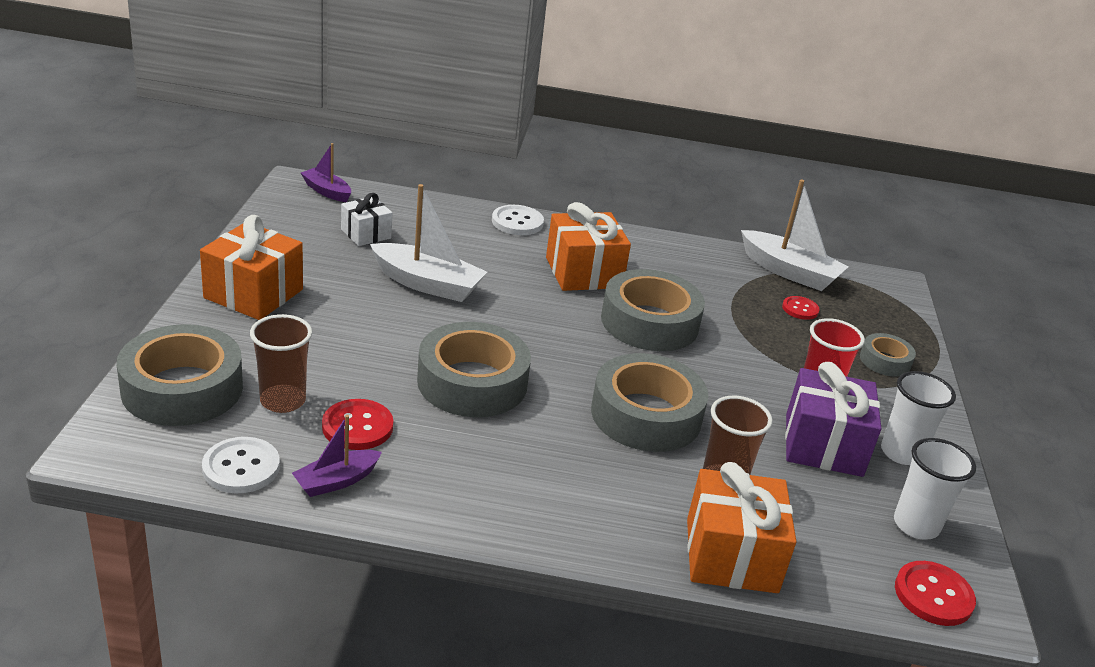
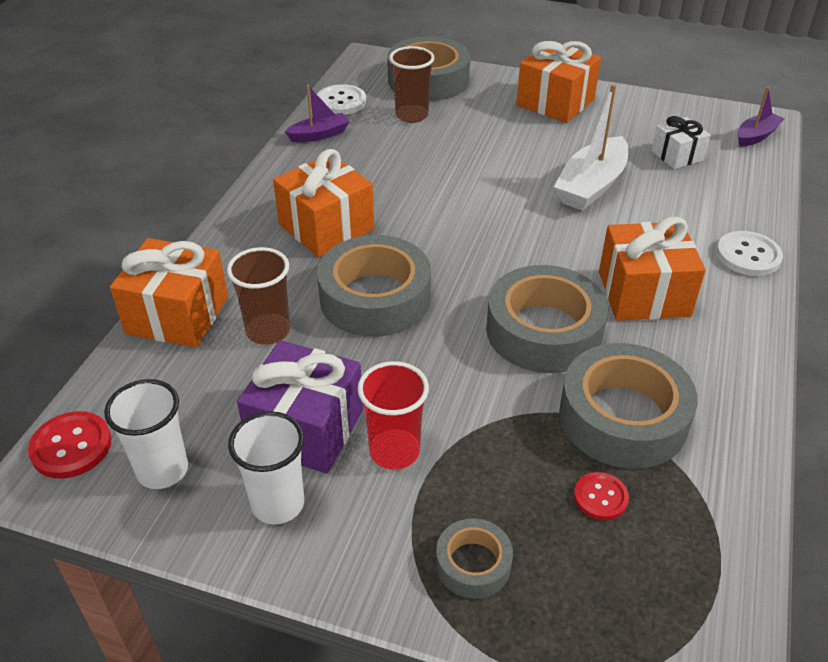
camera: 105 degrees right, 10 degrees up
(336, 481) = (319, 135): purple boat -> purple boat turned 90 degrees clockwise
(357, 427) = (378, 144): red button -> none
(472, 382) = (432, 200): grey tape -> grey tape (623, 417)
(542, 457) = (326, 227): none -> orange gift
(789, 272) = (711, 517): white boat -> none

